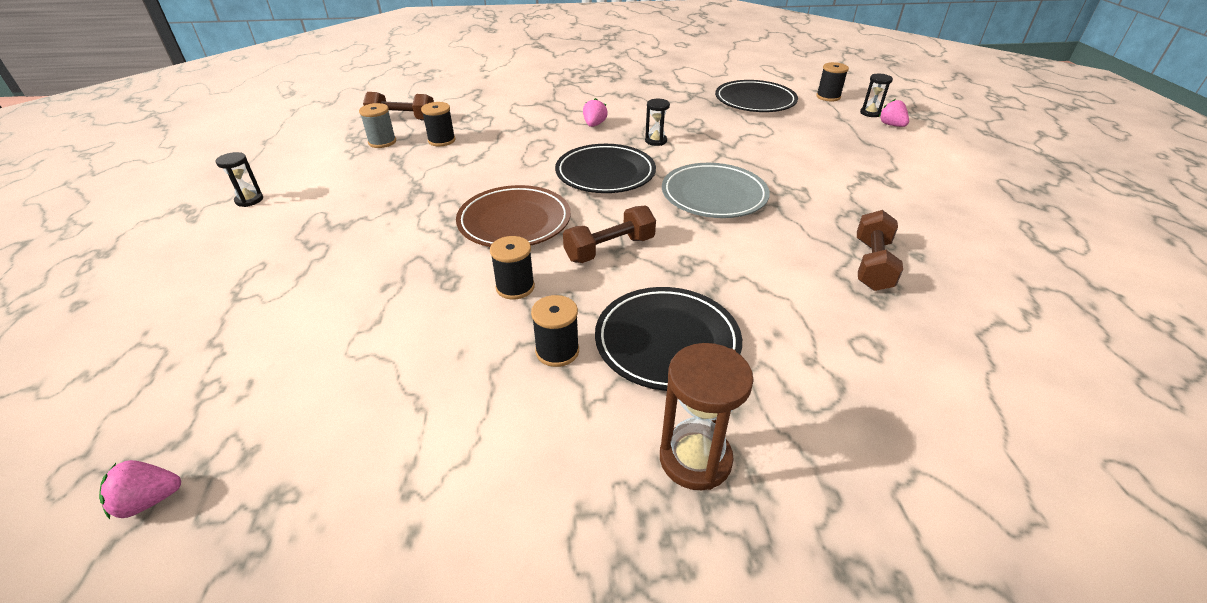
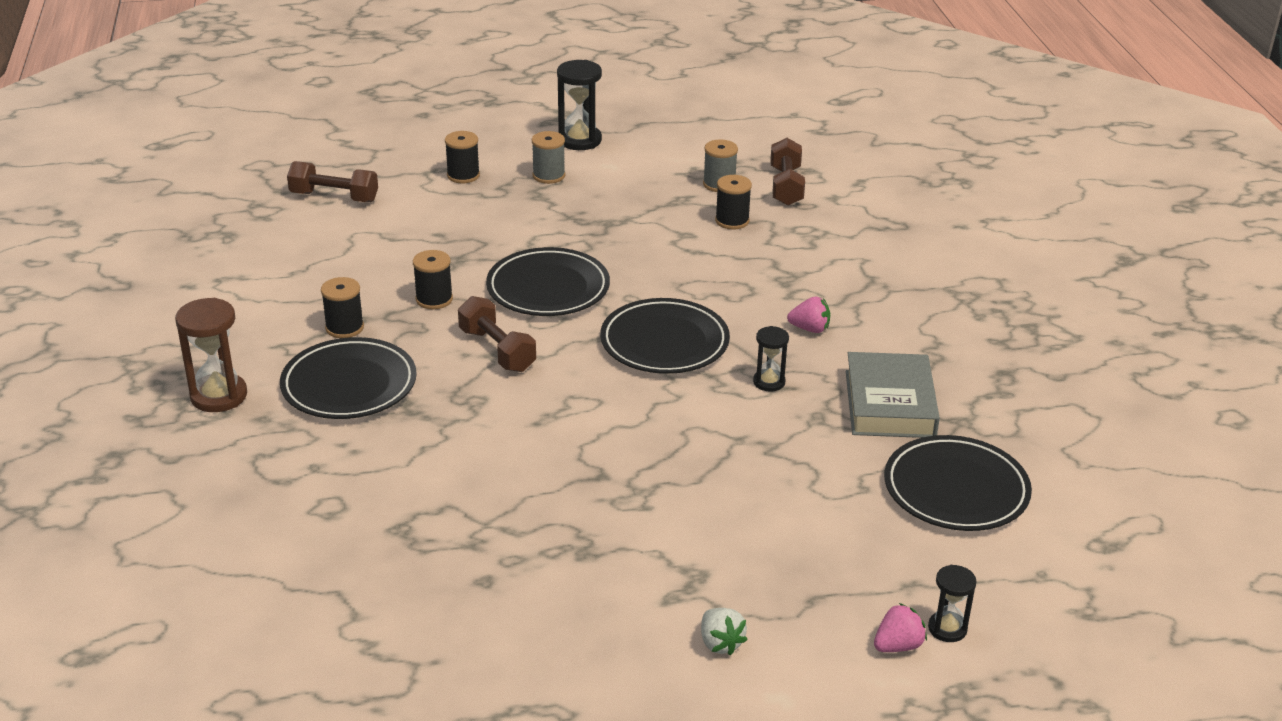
camera: 85 degrees right, 5 degrees down
(149, 501) = (234, 195): pink strawberry -> none
(249, 200) = (579, 140): black hourglass -> black hourglass, size x1.70
(307, 218) = (549, 176): none -> grey spool
(514, 222) = (548, 288): brown plate -> black plate
(677, 109) = (889, 404): none -> grey book
(714, 195) = (618, 426): grey plate -> none
(828, 97) = (1011, 585): black spool -> black spool (463, 175)
(872, 264) = (466, 536): brown dumbbell -> brown dumbbell (334, 197)
(923, 171) = (720, 643): none -> white strawberry

